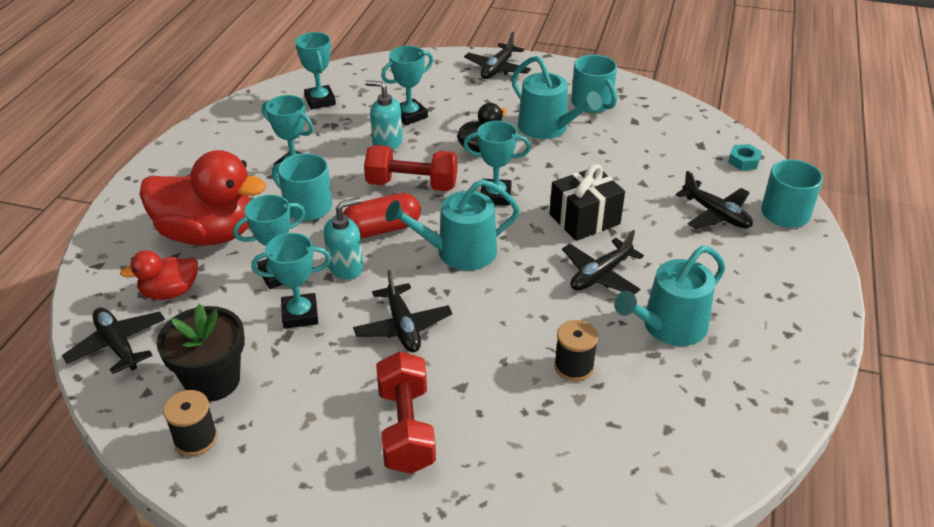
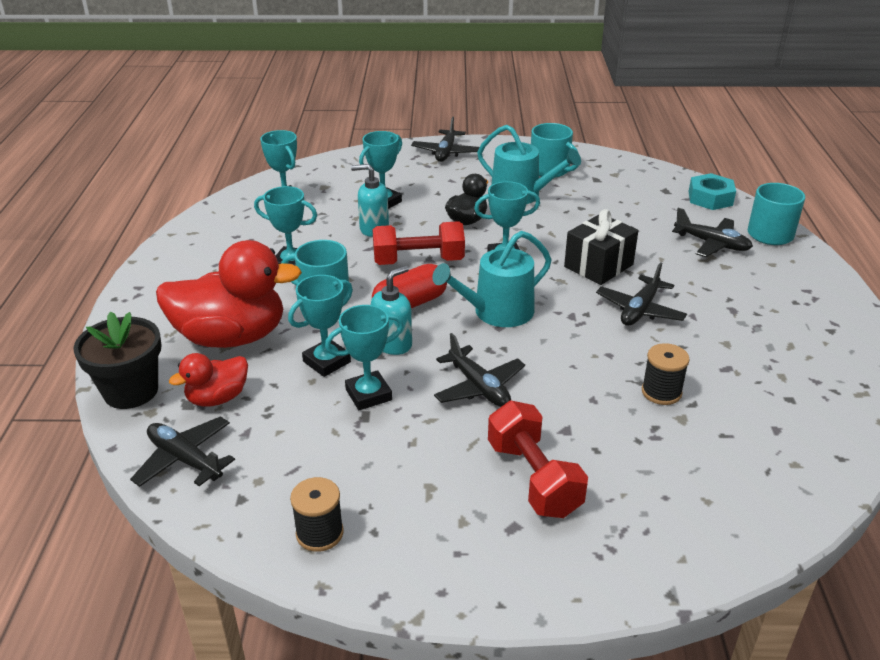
camera: 15 degrees left, 5 degrees down
(212, 380) = (308, 473): black flower pot -> black flower pot (131, 391)
(669, 327) = (726, 343): turquoise watering can -> none
(743, 161) = (710, 198): turquoise nut -> turquoise nut, size x1.56

